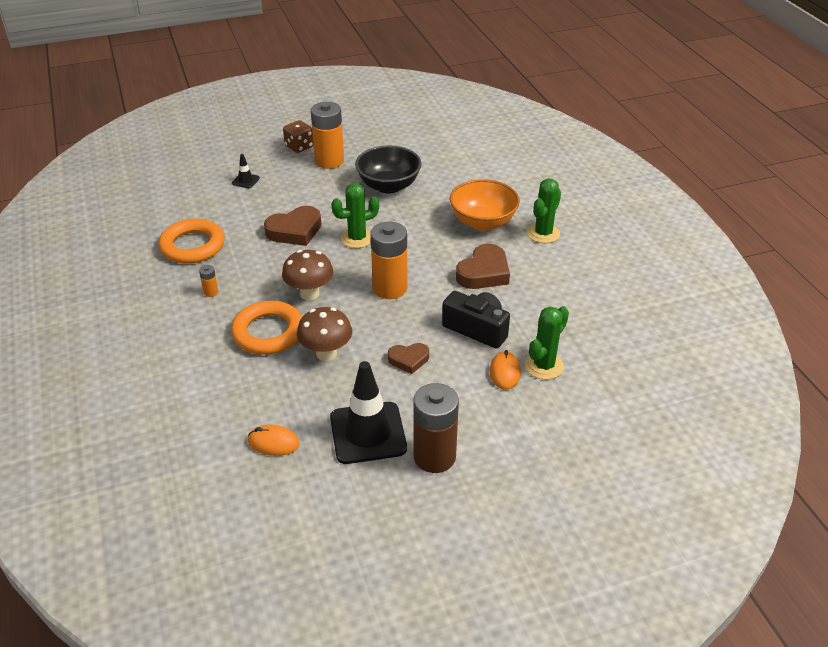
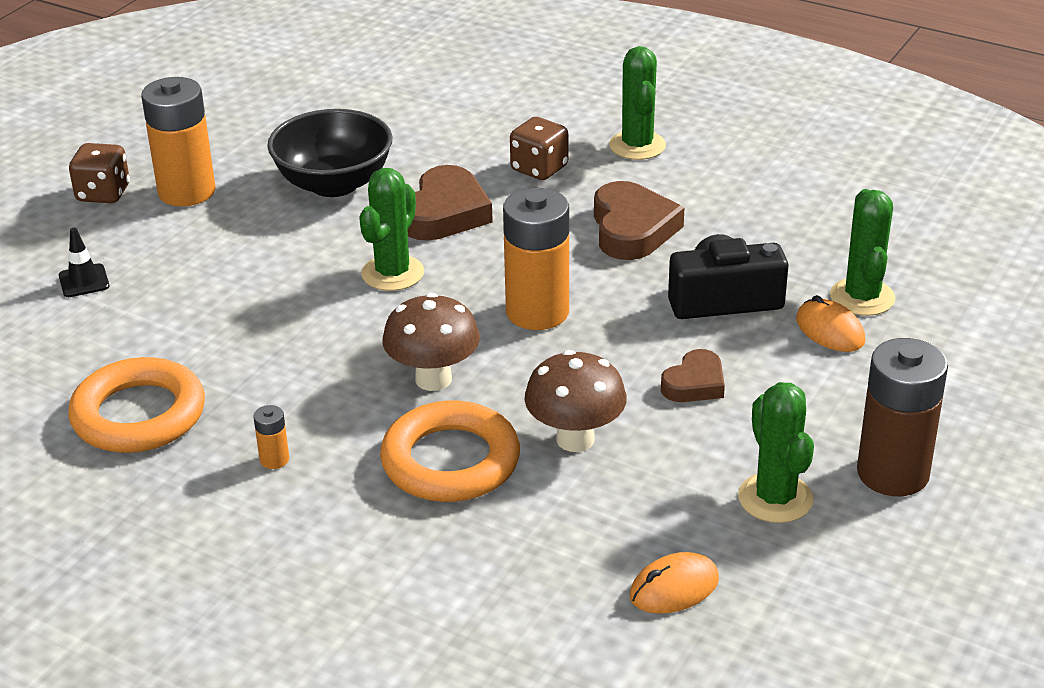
camera: 40 degrees left, 5 degrees down
(295, 231) = (280, 310): brown heart -> brown heart (445, 213)
(368, 433) = (775, 498): black traffic cone -> green cactus
(483, 222) = (539, 169): orange bowl -> brown dice

